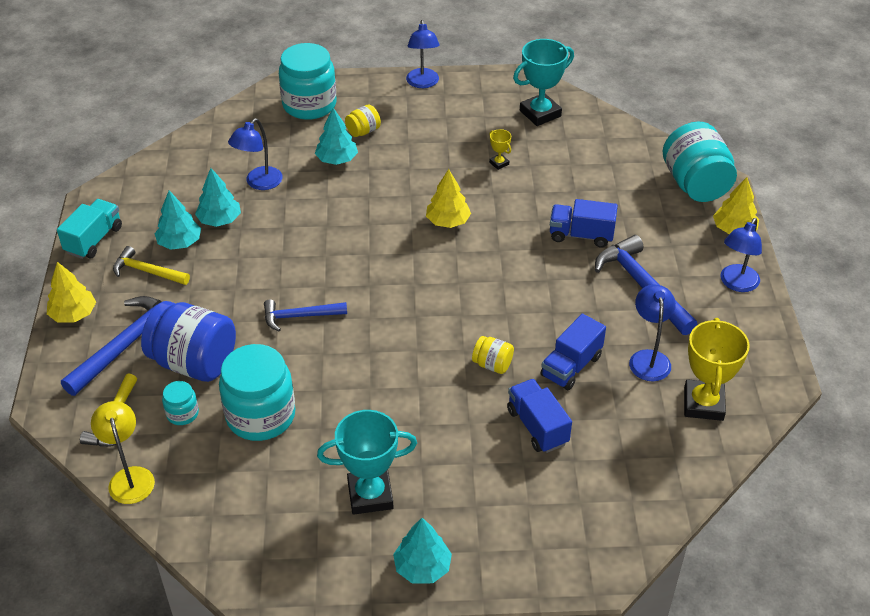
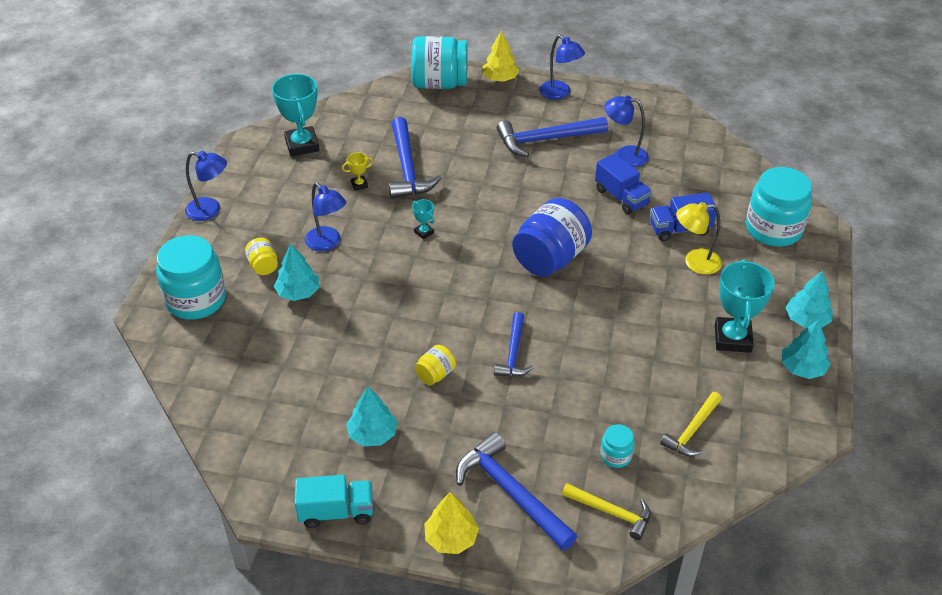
camera: 75 degrees left, 0 degrees up
(94, 240) = (336, 512): turquoise truck -> turquoise truck turned 135 degrees clockwise
(129, 477) = (686, 504): yellow lamp -> yellow lamp (695, 262)
(147, 271) = (407, 466): yellow hammer -> yellow hammer (692, 431)
(194, 362) = (551, 440): blue jar -> blue jar (550, 258)
(220, 220) = (351, 397): turquoise tree -> turquoise tree (802, 368)
(259, 183) = (306, 357): blue lamp -> blue lamp (327, 243)
(260, 415) = (631, 398): turquoise jar -> turquoise jar (773, 229)
(448, 221) = (424, 232): yellow tree -> turquoise trophy
(492, 364) = (608, 240): yellow jar -> yellow jar (435, 374)
(539, 190) = (407, 168): none -> blue hammer
(581, 235) = (474, 158): blue truck -> none
(703, 404) = (675, 141): yellow trophy -> none

